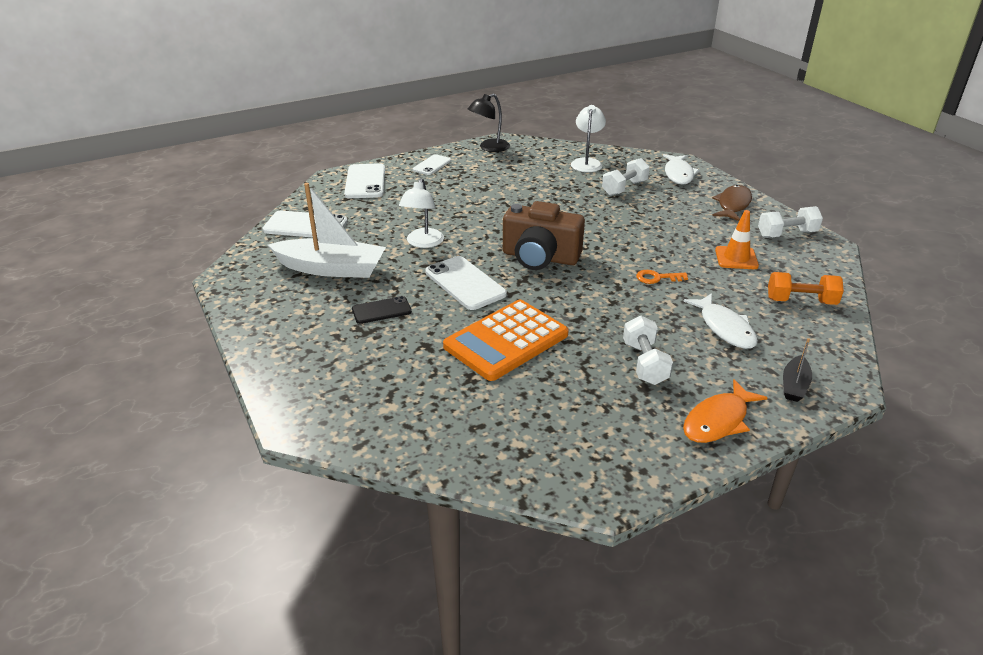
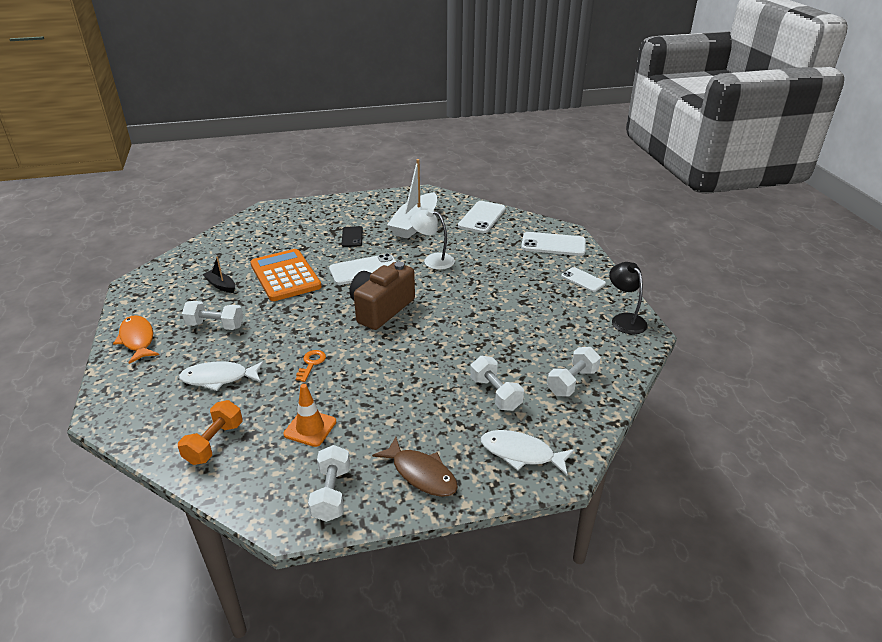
camera: 105 degrees right, 0 degrees up
(587, 162) = (572, 382): white lamp -> white dumbbell
(794, 385) = (130, 388): black boat -> black boat (221, 285)

